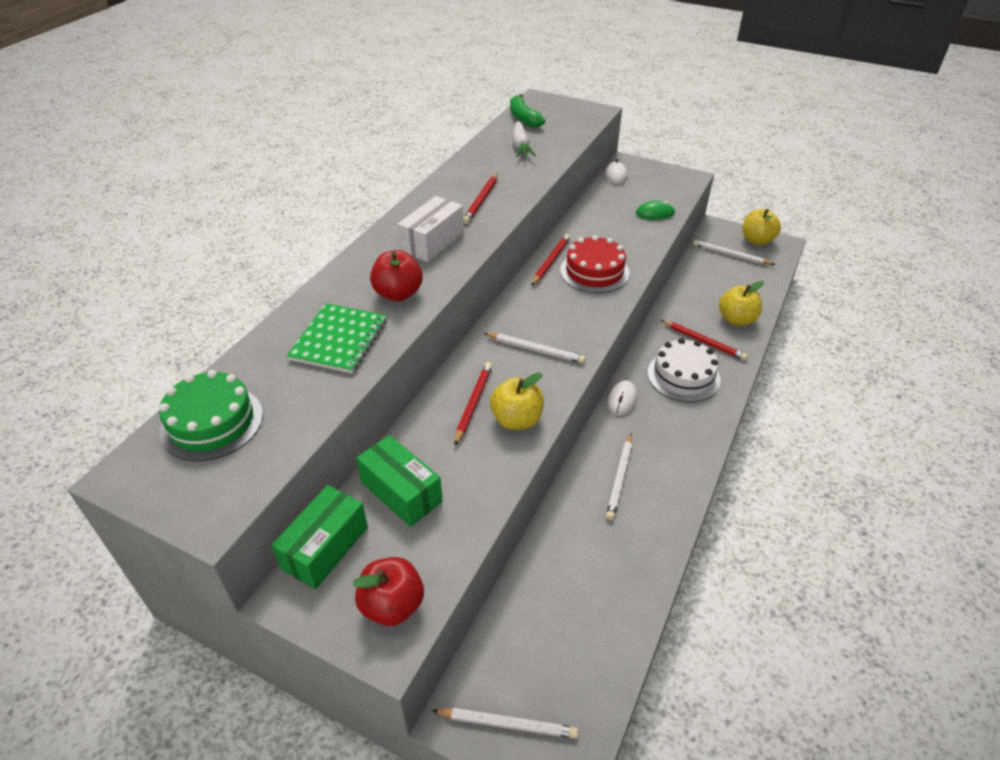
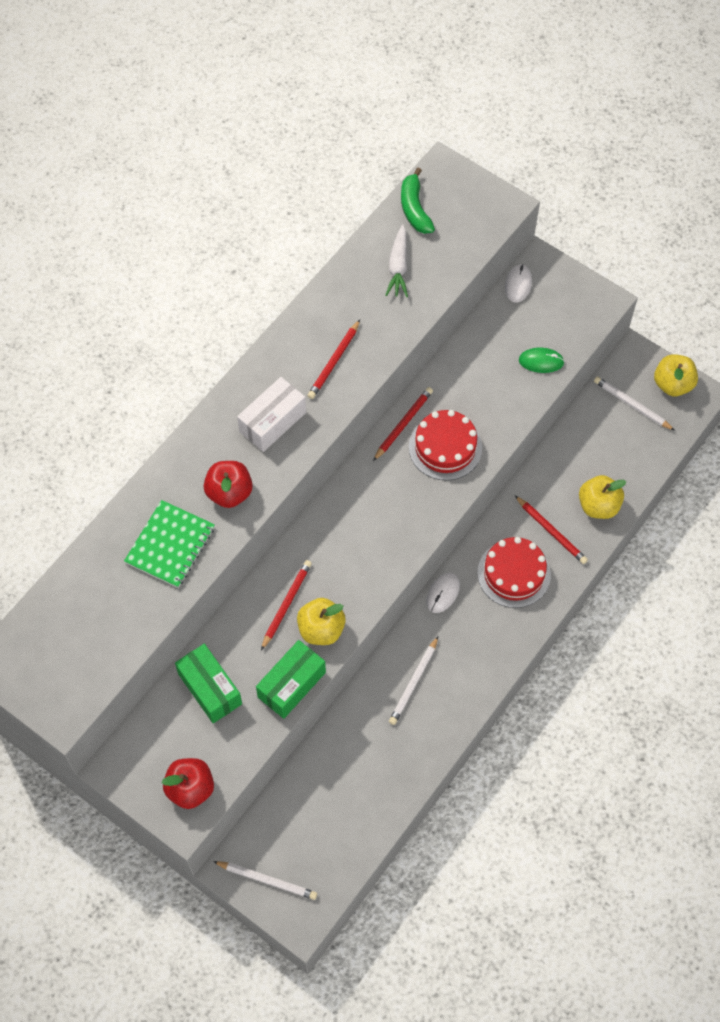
camera: 10 degrees right, 20 degrees up
(212, 422) = (61, 622): green cake -> none
(325, 547) = (144, 731): green box -> green box (291, 685)
(535, 350) = (357, 548): white pencil -> none
(683, 376) = (514, 573): white cake -> red cake

